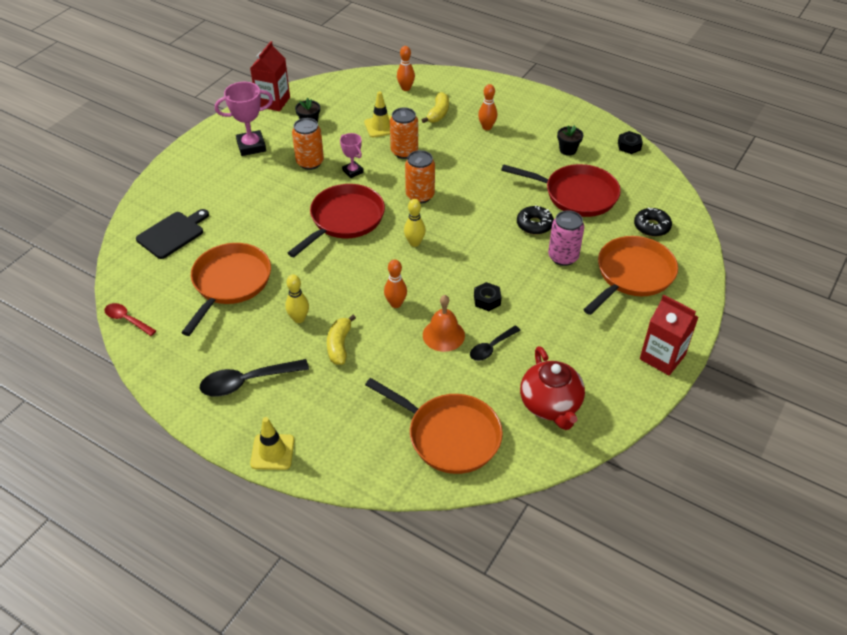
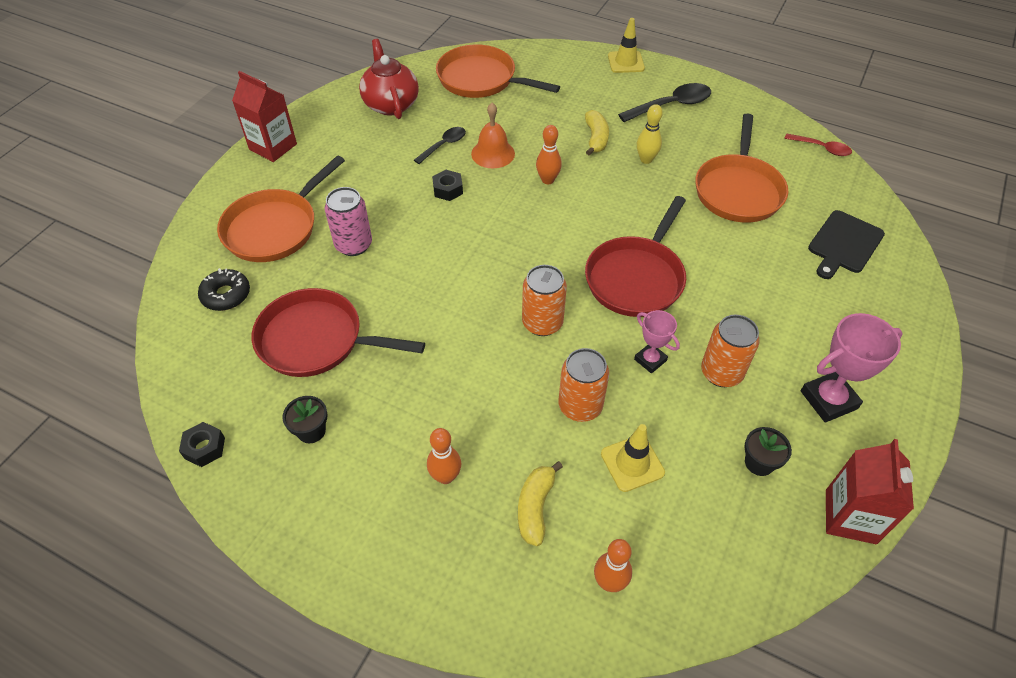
camera: 175 degrees right, 5 degrees up
(414, 243) = (538, 251): yellow bowling pin -> none
(534, 224) = (383, 287): black donut -> none

